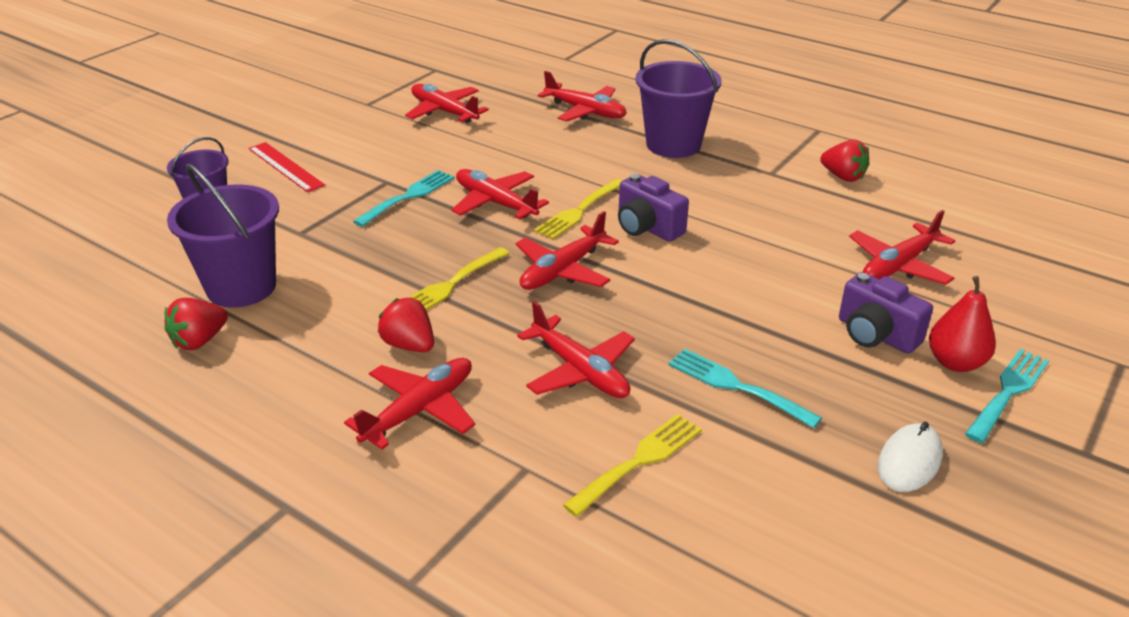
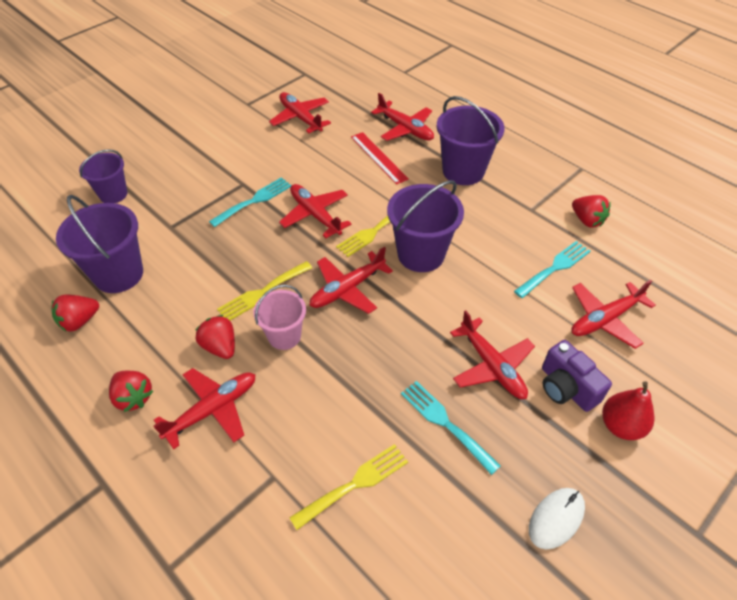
camera: 10 degrees right, 15 degrees up
(285, 166) = (175, 160): red ruler -> red ruler (378, 157)
(303, 410) = (133, 397): none -> red strawberry
(494, 325) = (284, 336): none -> pink bucket
(579, 370) = (334, 389): red plane -> red plane (491, 365)
(647, 227) = (421, 254): purple camera -> purple bucket
(1008, 392) = (654, 462): turquoise fork -> turquoise fork (555, 268)

